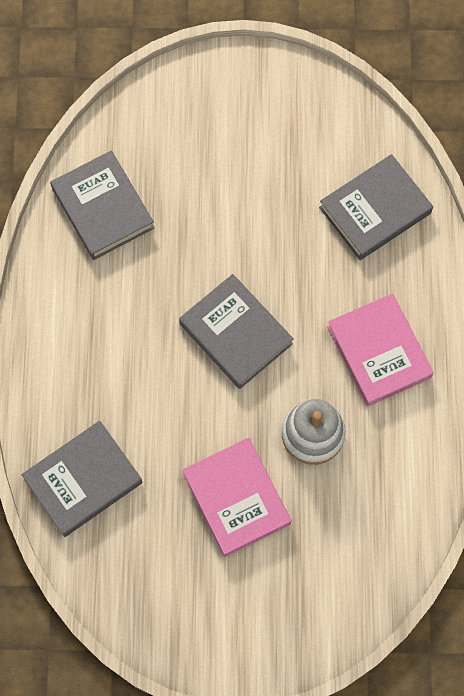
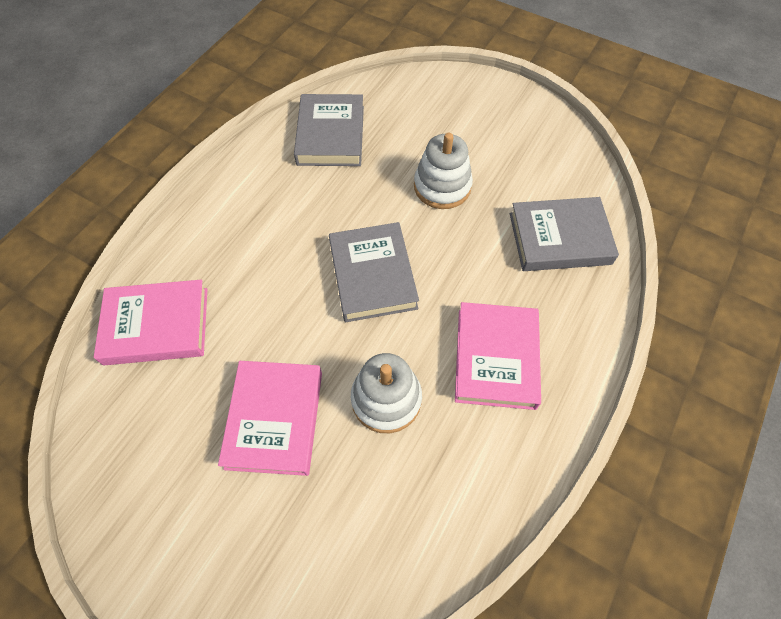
camera: 30 degrees right, 10 degrees down
(83, 480) = (157, 326): grey book -> pink book
(243, 210) = (442, 186): none -> white stacking toy

